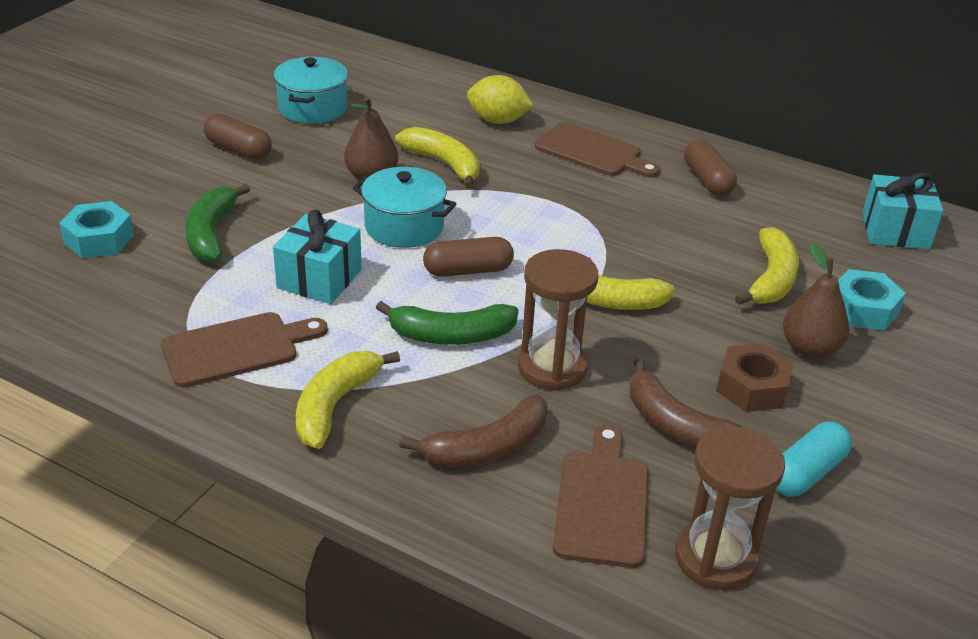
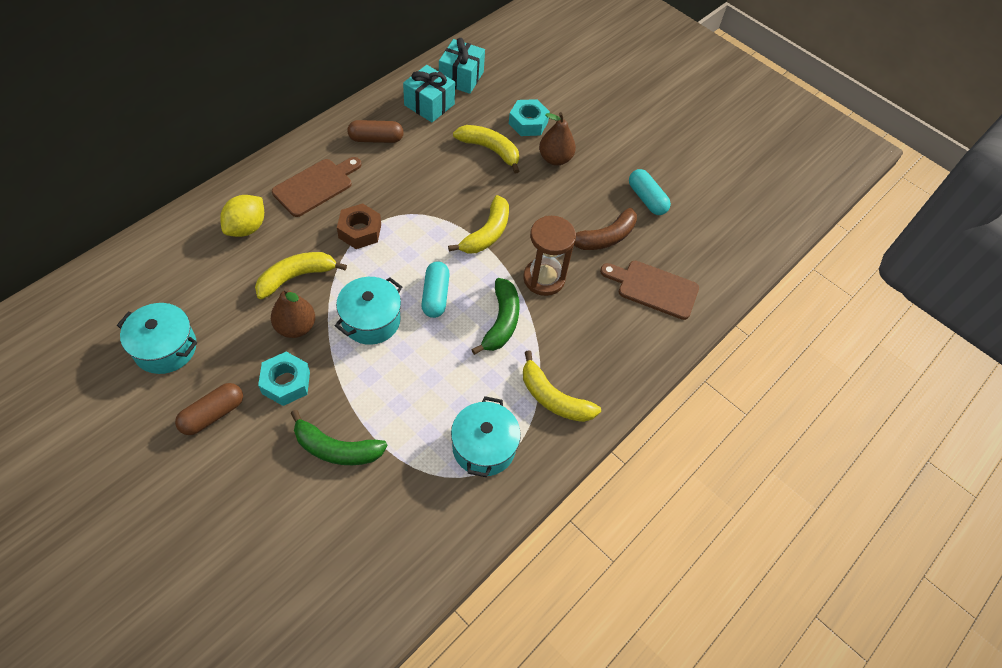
camera: 80 degrees left, 20 degrees up
(99, 239) = (315, 534): turquoise nut -> turquoise nut (286, 382)
(237, 348) = (484, 447): brown cutting board -> turquoise pot
(319, 279) = (418, 384): turquoise gift -> turquoise gift (429, 105)
(468, 270) = (435, 296): brown capsule -> turquoise capsule
(487, 448) = (605, 328): brown banana -> none
(715, 558) = (696, 255): brown hourglass -> none
(752, 387) = (580, 195): brown nut -> brown nut (360, 231)

